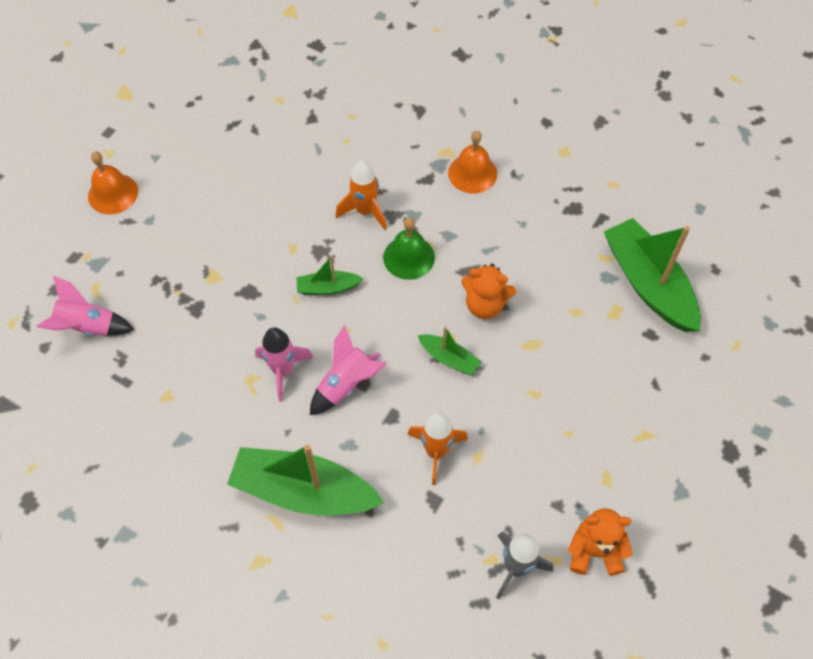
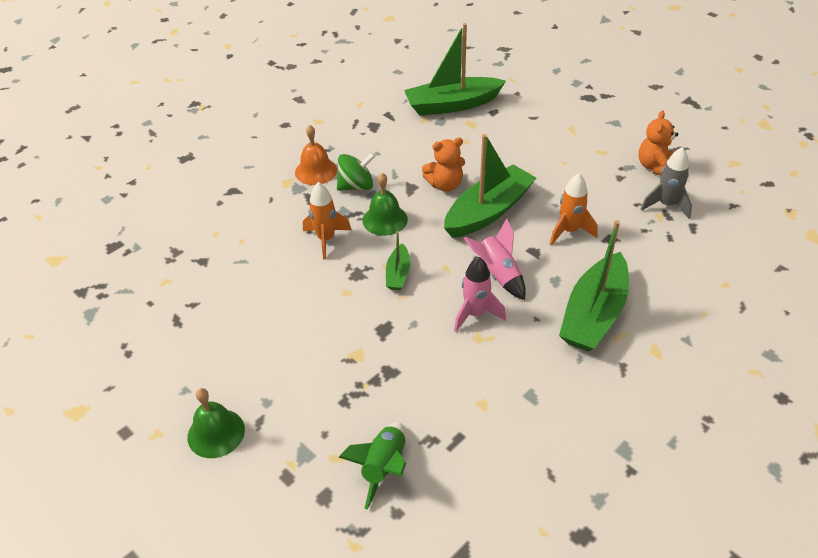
camera: 75 degrees left, 15 degrees down
(88, 327) = (383, 467): pink rocket -> green rocket
(113, 193) = (216, 433): orange bell -> green bell
(449, 358) = (488, 211): green boat -> green boat, size x2.07
(457, 217) = (356, 186): none -> green spinning top
(485, 305) = (445, 185): orange teddy bear -> orange teddy bear turned 45 degrees clockwise

